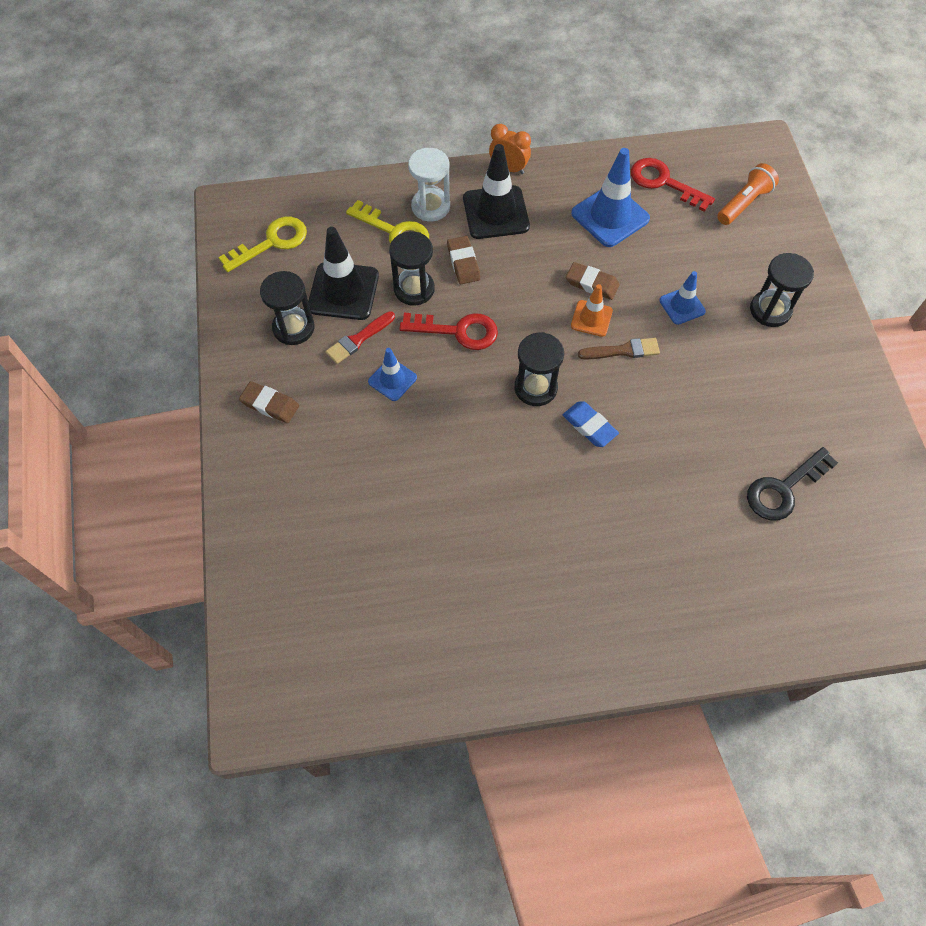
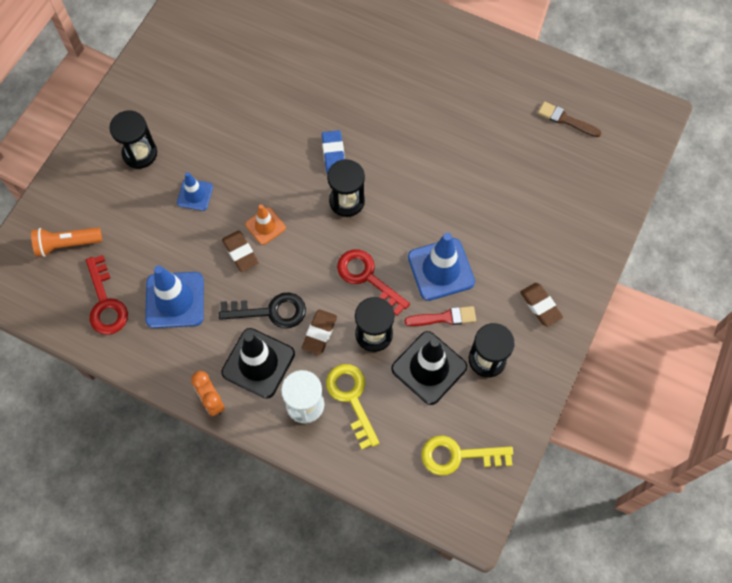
camera: 145 degrees left, 5 degrees up
(392, 380) = (441, 269): blue traffic cone -> blue traffic cone, size x1.76
(622, 350) = (266, 189): brown brush -> brown brush (566, 120)
(783, 489) = (252, 47): black key -> black key (271, 311)

